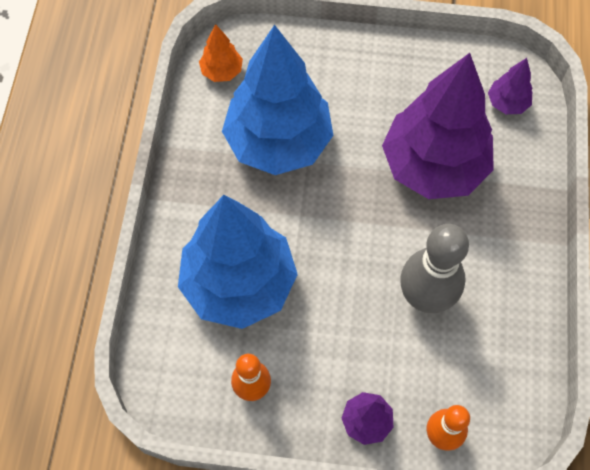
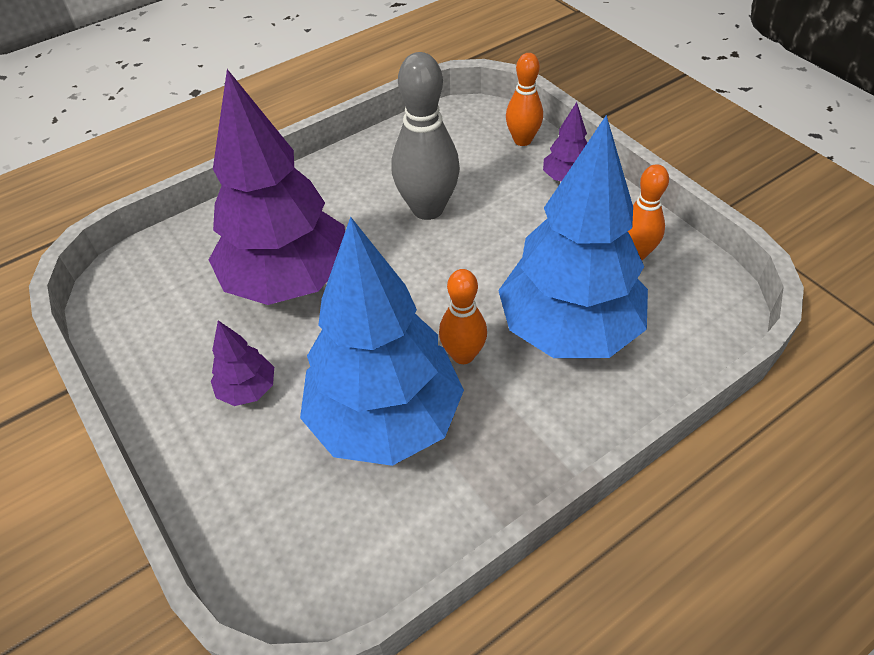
camera: 130 degrees left, 15 degrees down
(222, 71) = (342, 562): orange tree -> none
(280, 212) = (463, 355): none -> orange bowling pin
(507, 103) = (160, 274): purple tree -> purple tree (248, 389)

